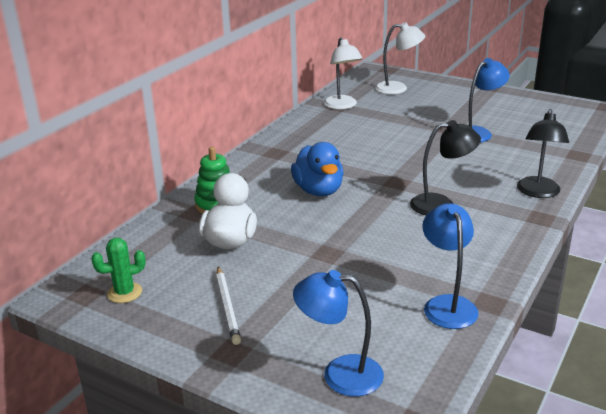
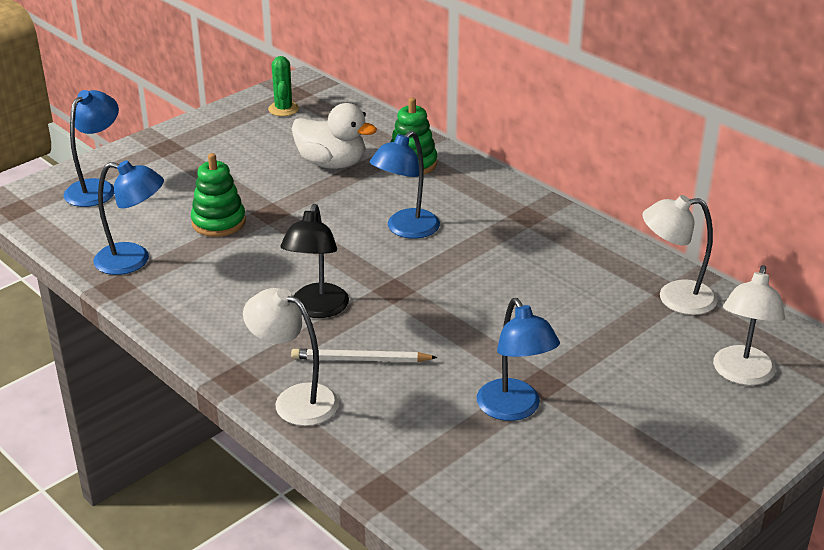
camera: 105 degrees right, 5 degrees up
(227, 307) = (225, 151): white pencil -> white pencil (361, 359)
(318, 191) = (405, 229): blue duck -> blue lamp
(358, 275) = (218, 222): none -> green stacking toy
(538, 192) = (295, 400): black lamp -> white lamp

